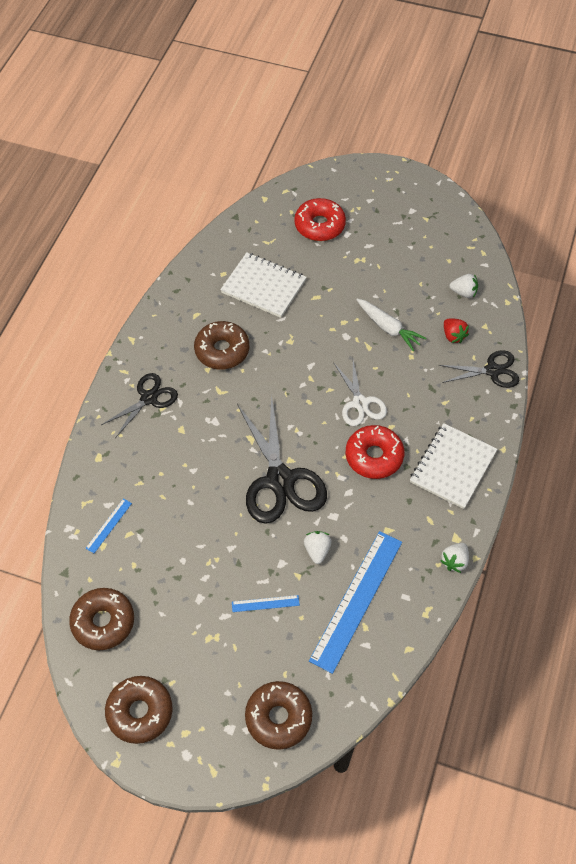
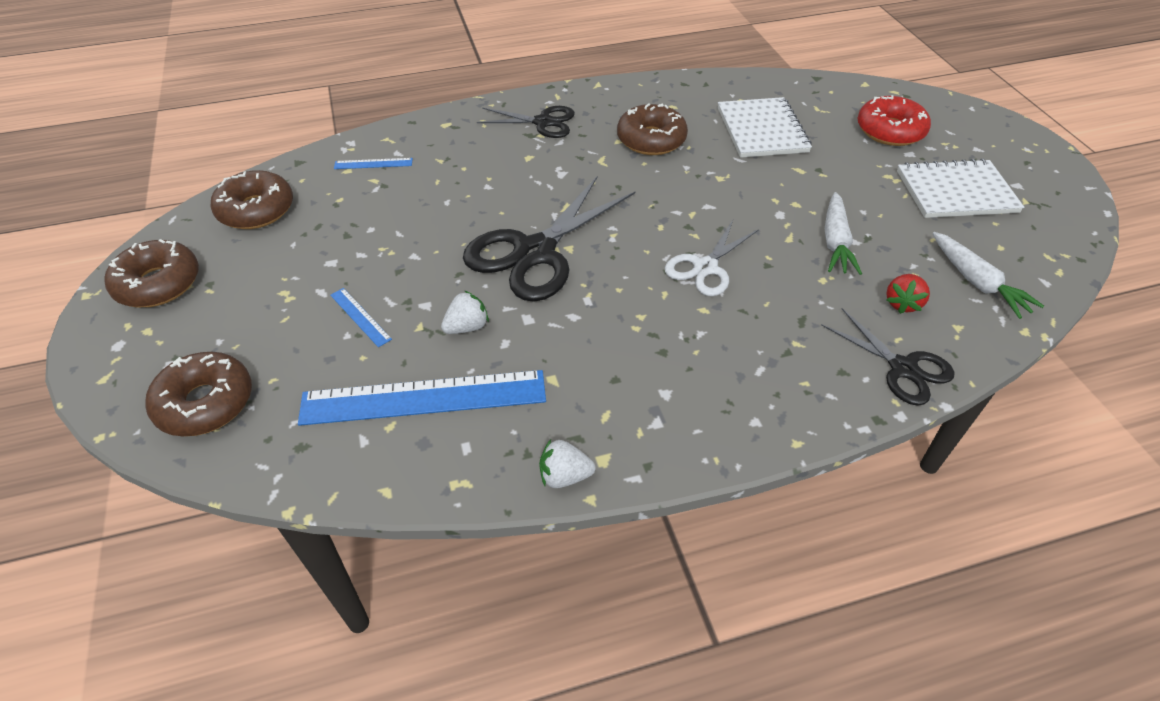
camera: 55 degrees right, 10 degrees down
(374, 456) = (645, 314): red donut -> none
(452, 467) = (709, 399): white notebook -> white notebook (955, 192)
(463, 292) = (977, 282): white strawberry -> white carrot

